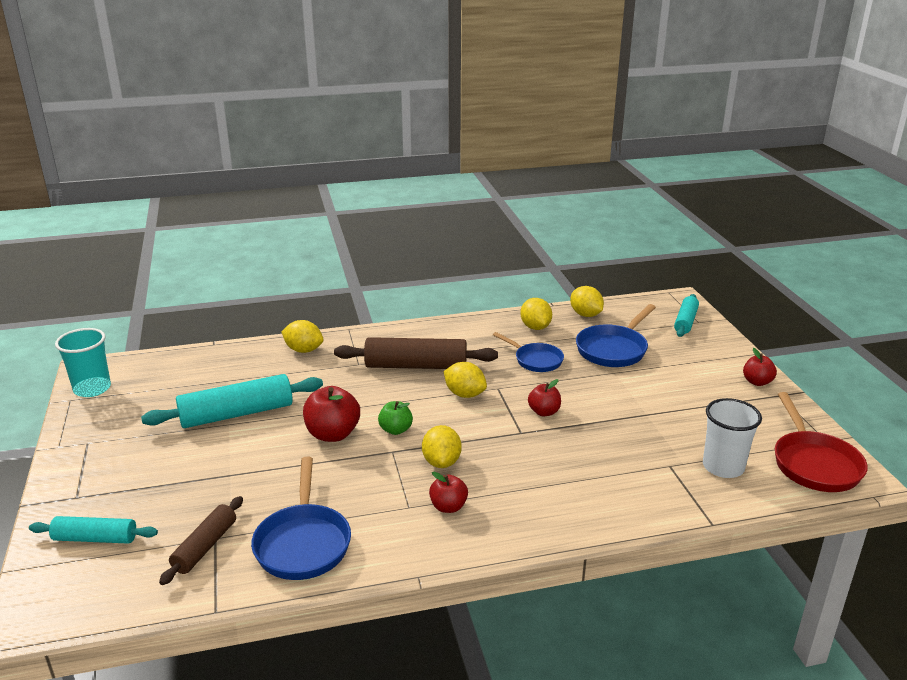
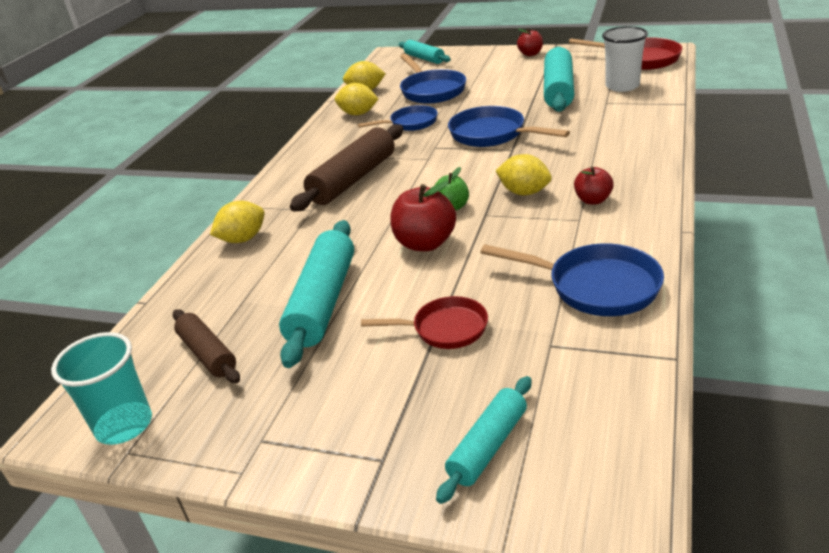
camera: 55 degrees left, 5 degrees up
(205, 547) = (562, 354): brown rolling pin -> brown rolling pin (207, 354)
(220, 480) = (445, 329): none -> red pan
(465, 394) = (428, 163): yellow lemon -> none
(544, 412) = (492, 134): red apple -> blue pan
(676, 425) = (558, 90): none -> turquoise rolling pin

